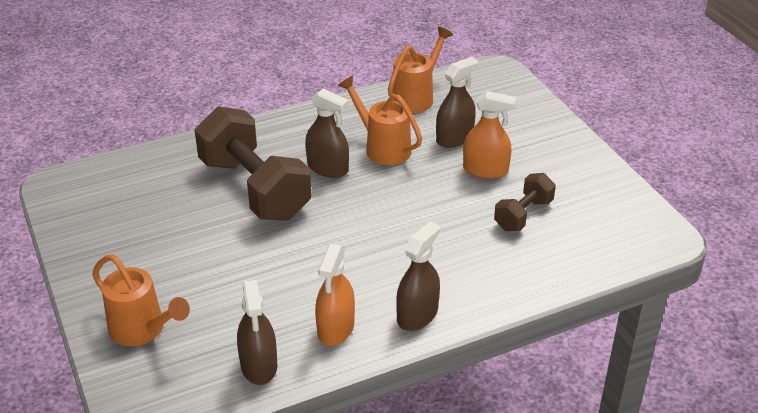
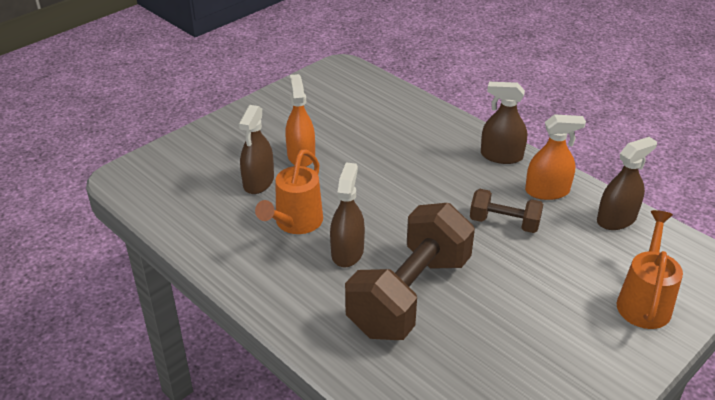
camera: 110 degrees left, 0 degrees up
(416, 97) = (192, 221): orange watering can -> none
(454, 138) = (258, 182): brown spray bottle -> brown spray bottle turned 105 degrees counterclockwise
(523, 215) = (352, 128): brown dumbbell -> brown dumbbell (504, 223)

